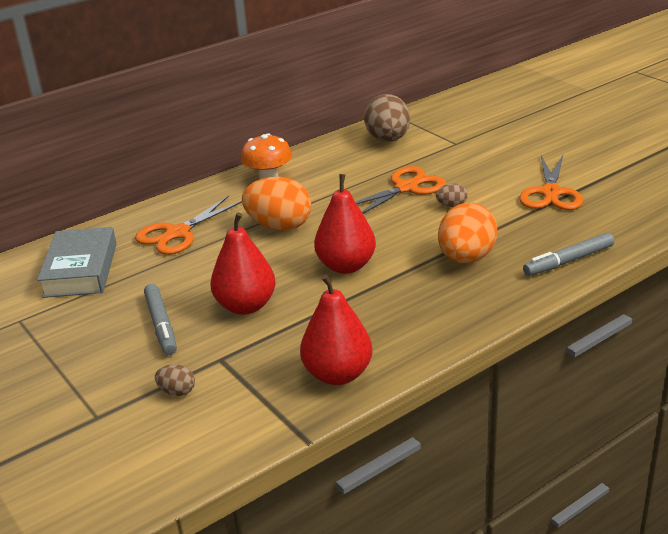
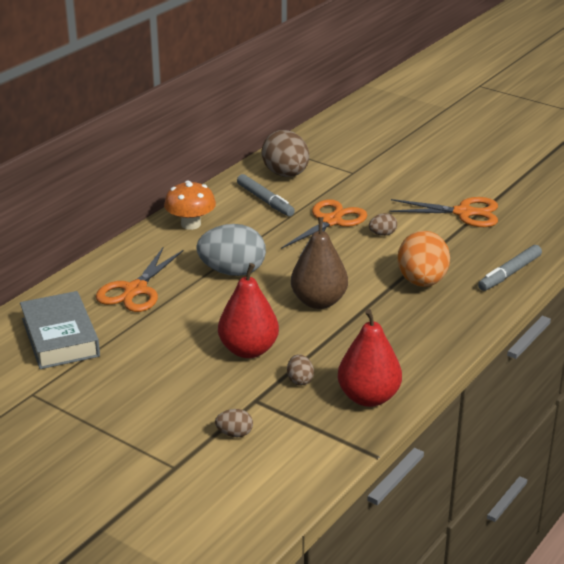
camera: 20 degrees left, 0 degrees up
(161, 325) = (179, 378): grey marker -> grey marker (265, 201)
(277, 345) = (300, 380): none -> brown egg
(279, 226) = (232, 271): orange egg -> grey egg
(346, 266) = (319, 302): red pear -> brown pear
(550, 193) = (463, 213): orange scissors -> orange scissors turned 75 degrees counterclockwise

